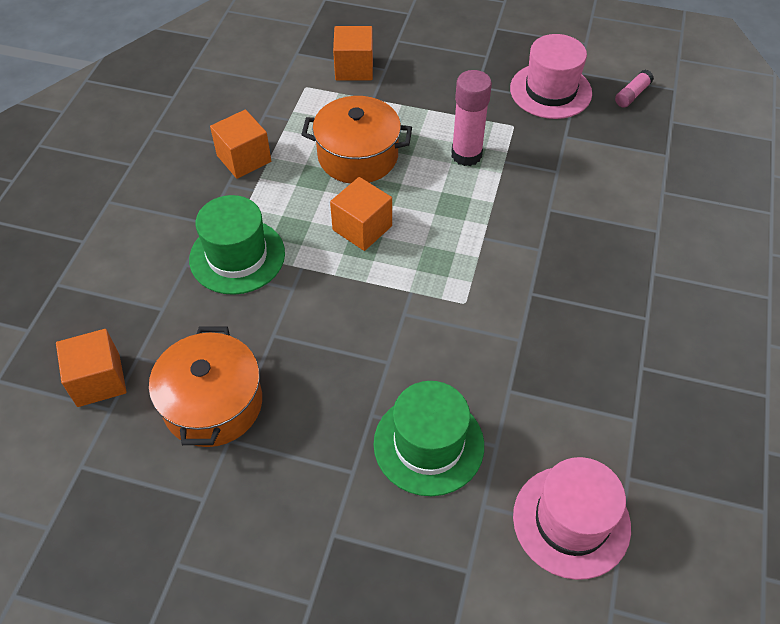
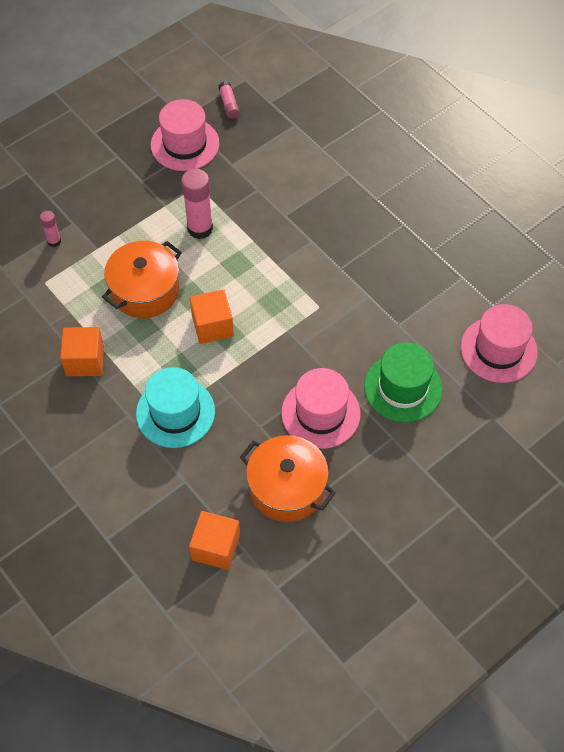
camera: 55 degrees left, 5 degrees up
(237, 256) = (175, 412): green hat -> turquoise hat
(331, 381) = (320, 413): none -> pink hat
(354, 68) = (54, 241): orange cube -> pink glue stick

